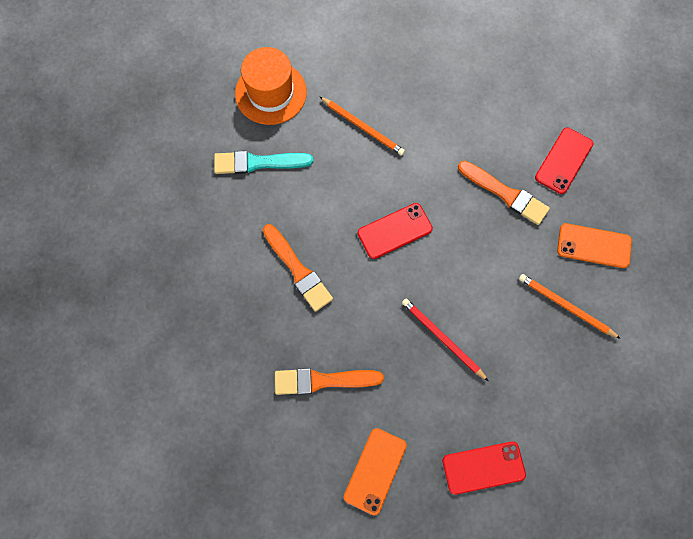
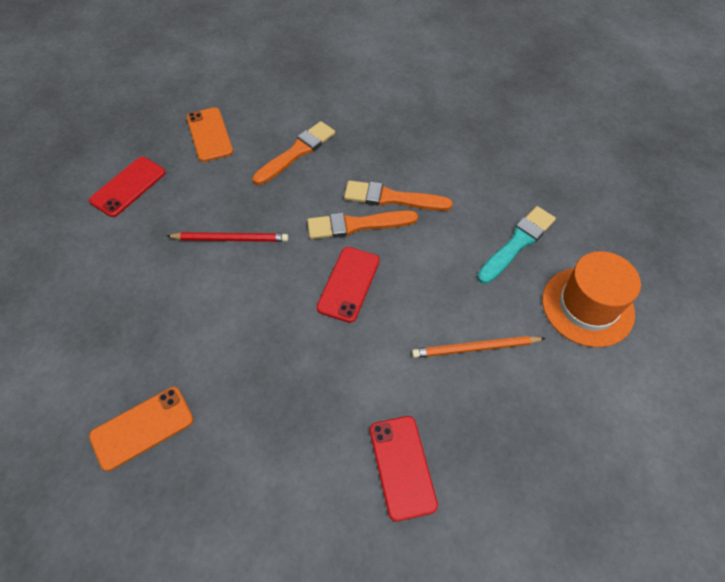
camera: 135 degrees right, 15 degrees down
(505, 194) = (277, 404): orange brush -> orange brush (357, 225)
(563, 160) = (242, 500): red phone -> red phone (402, 467)
(565, 306) = (135, 346): orange pencil -> none

